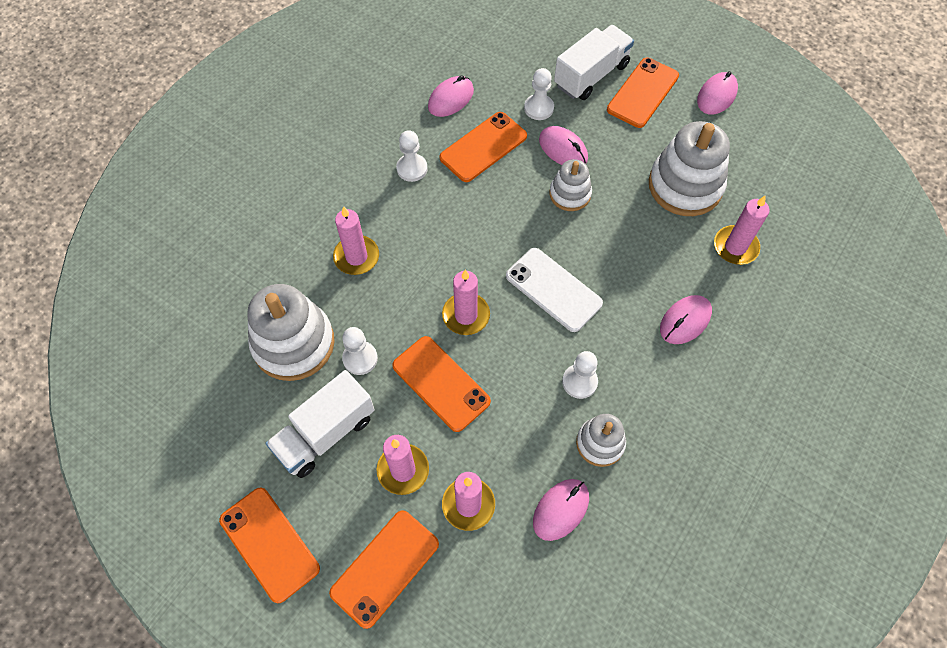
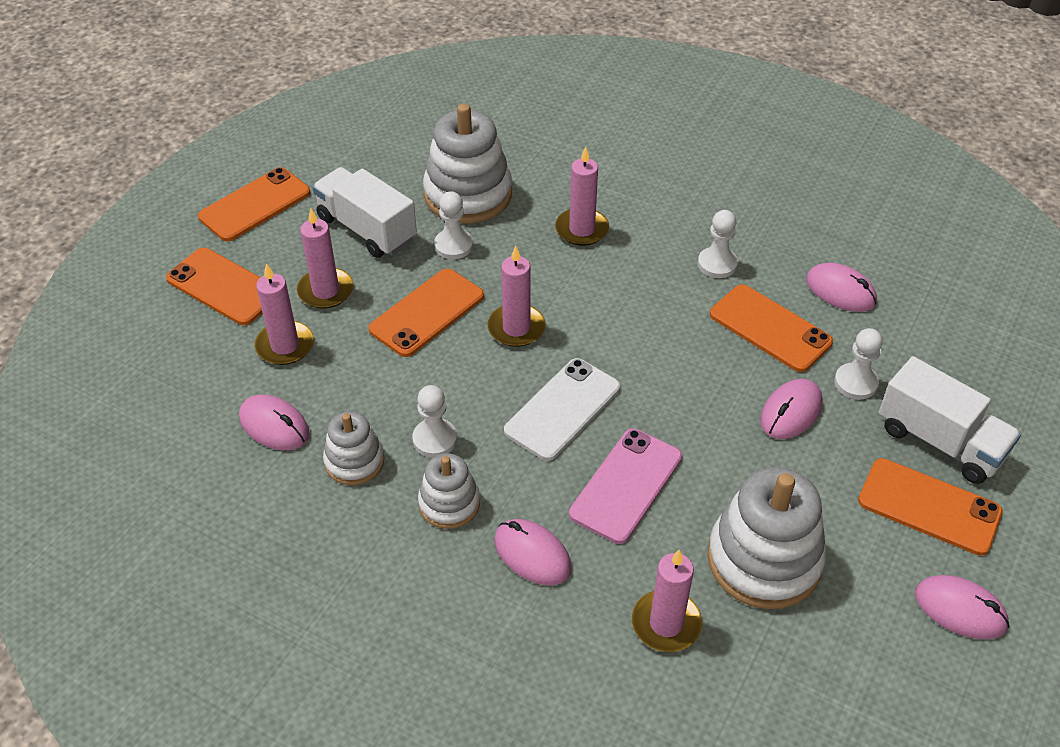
camera: 85 degrees right, 15 degrees down
(570, 194) = (716, 422): white stacking toy -> white stacking toy (449, 503)
(625, 256) = (626, 485): none -> pink phone

